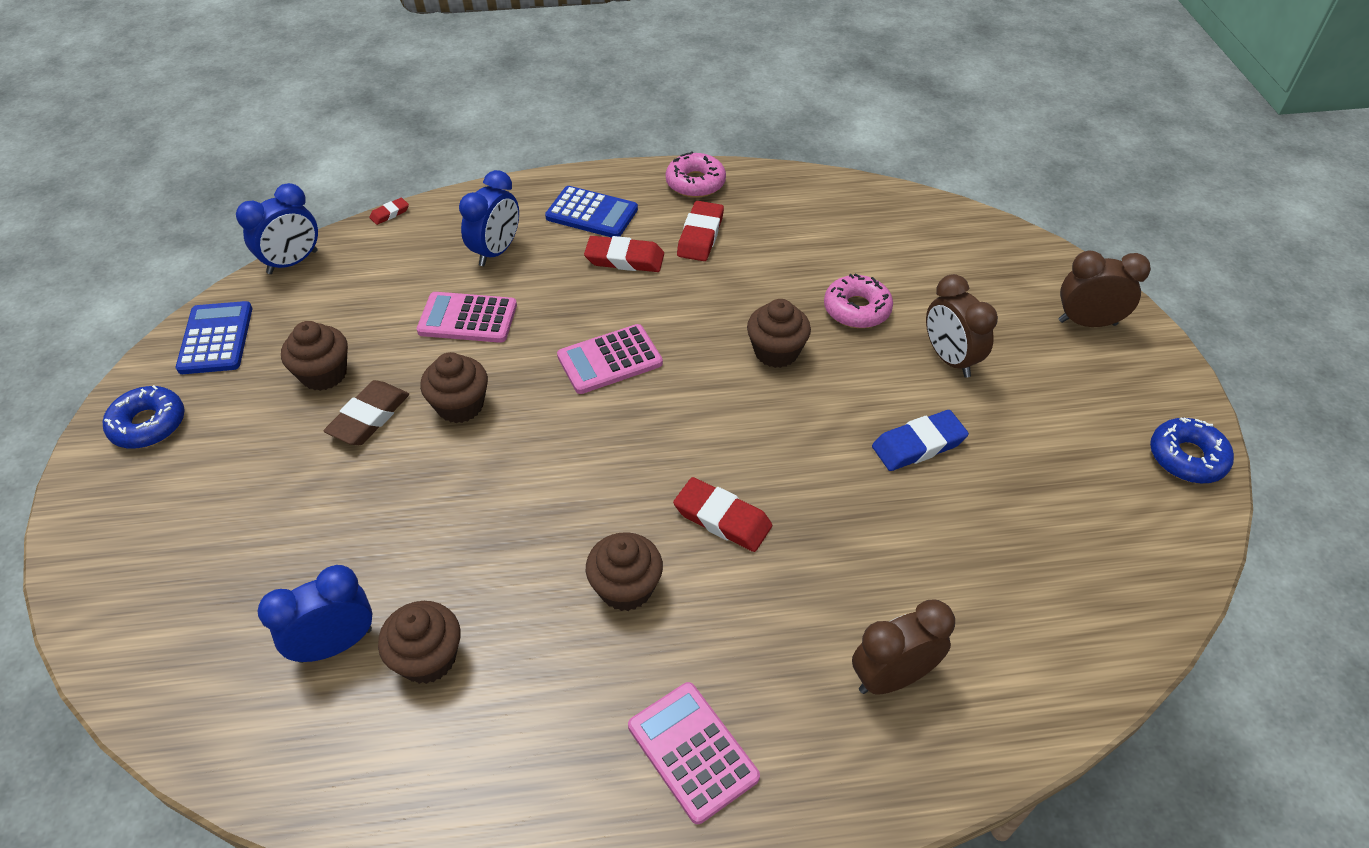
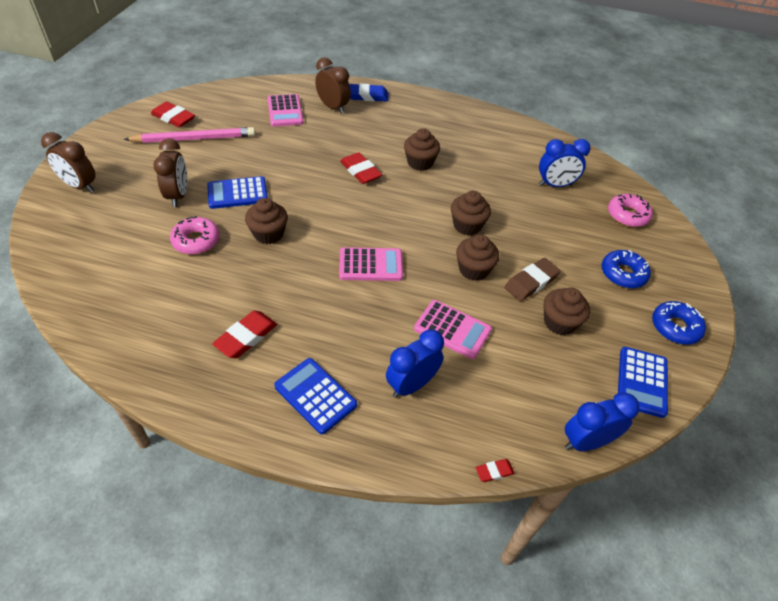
camera: 160 degrees left, 0 degrees up
(428, 658) = (514, 168): brown cupcake -> brown cupcake (467, 225)
(624, 259) = (316, 338): red eraser -> red eraser (173, 118)
(693, 751) = (420, 114): pink calculator -> pink calculator (285, 111)
(695, 183) = (206, 395): pink donut -> pink donut (627, 215)
(875, 395) = (237, 193): none -> blue calculator
(892, 677) = (333, 107): brown clock -> brown clock turned 135 degrees counterclockwise
(918, 445) = (241, 166): blue eraser -> blue eraser (367, 96)
(1048, 468) = (194, 139): none -> pink pencil
(1187, 457) = (129, 122): blue donut -> blue donut (623, 274)

